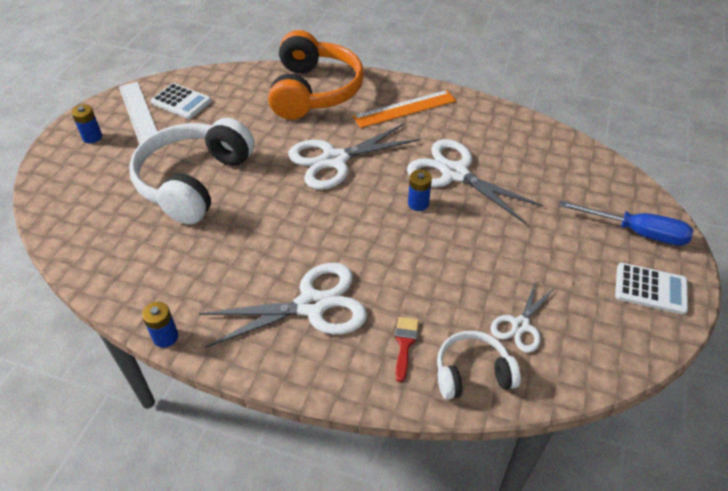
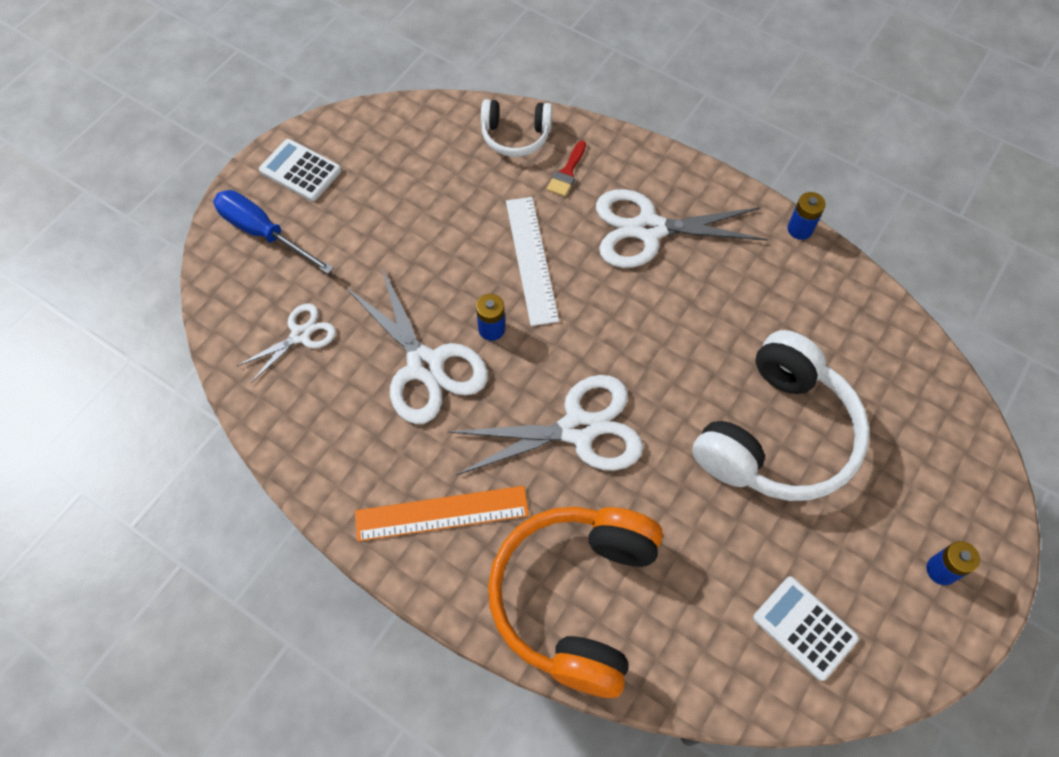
camera: 165 degrees left, 15 degrees up
(139, 113) = (874, 613): white ruler -> white ruler (531, 259)
(520, 325) = (450, 165): white scissors -> white scissors (300, 335)

